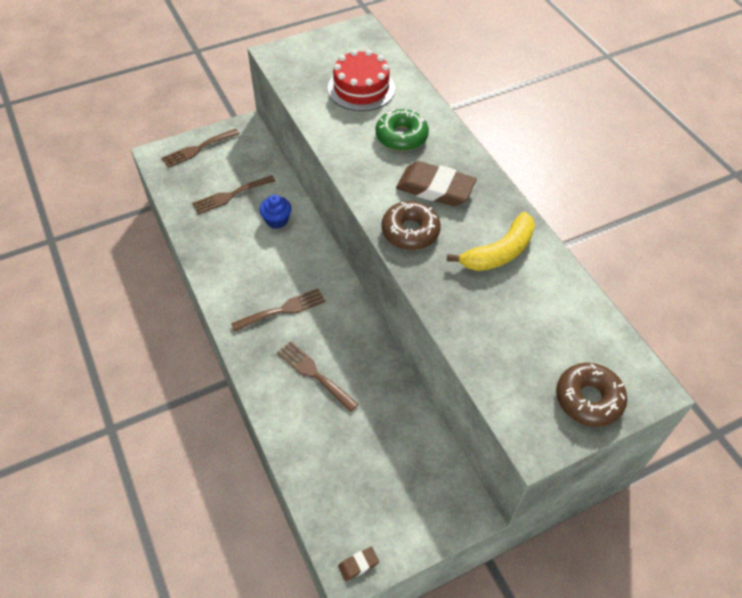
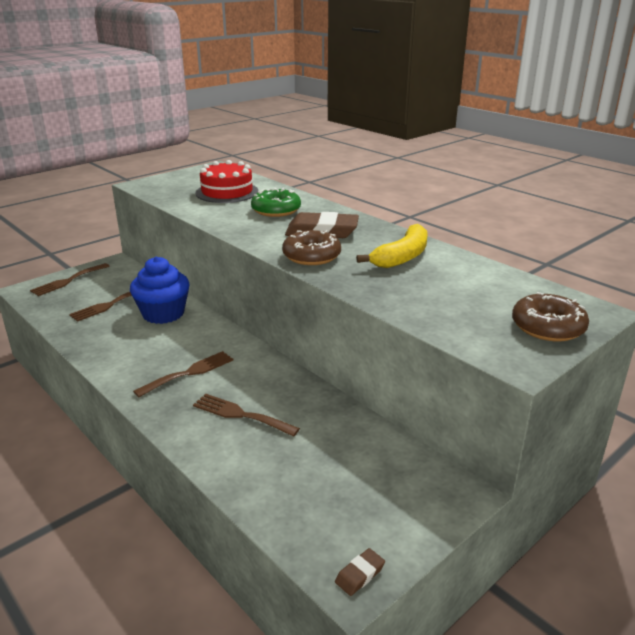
camera: 15 degrees left, 25 degrees down
(277, 220) = (163, 314): blue cupcake -> blue cupcake, size x1.77

